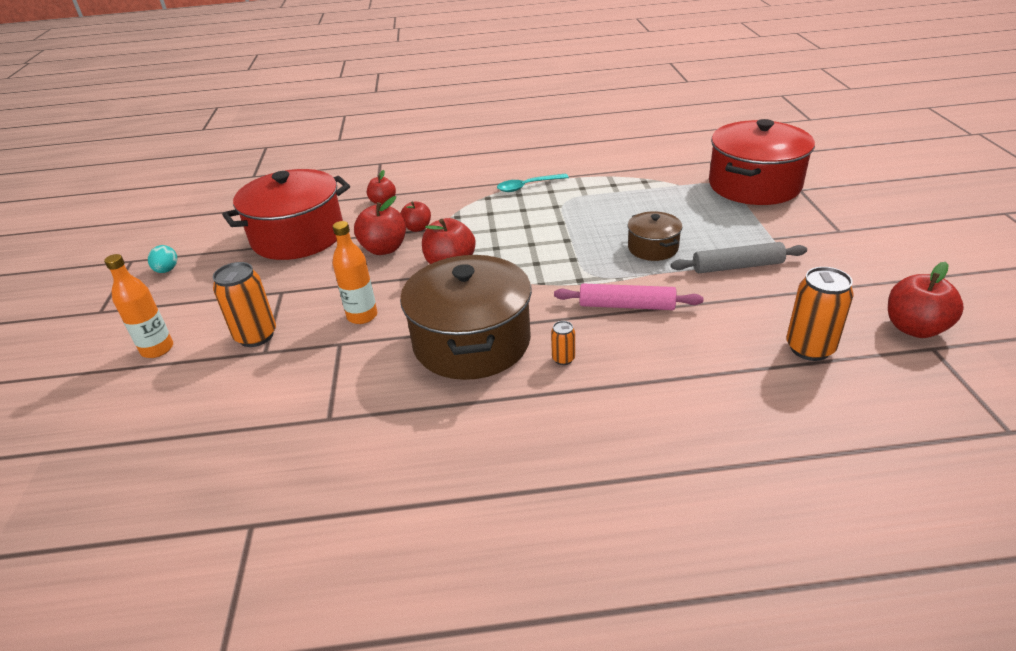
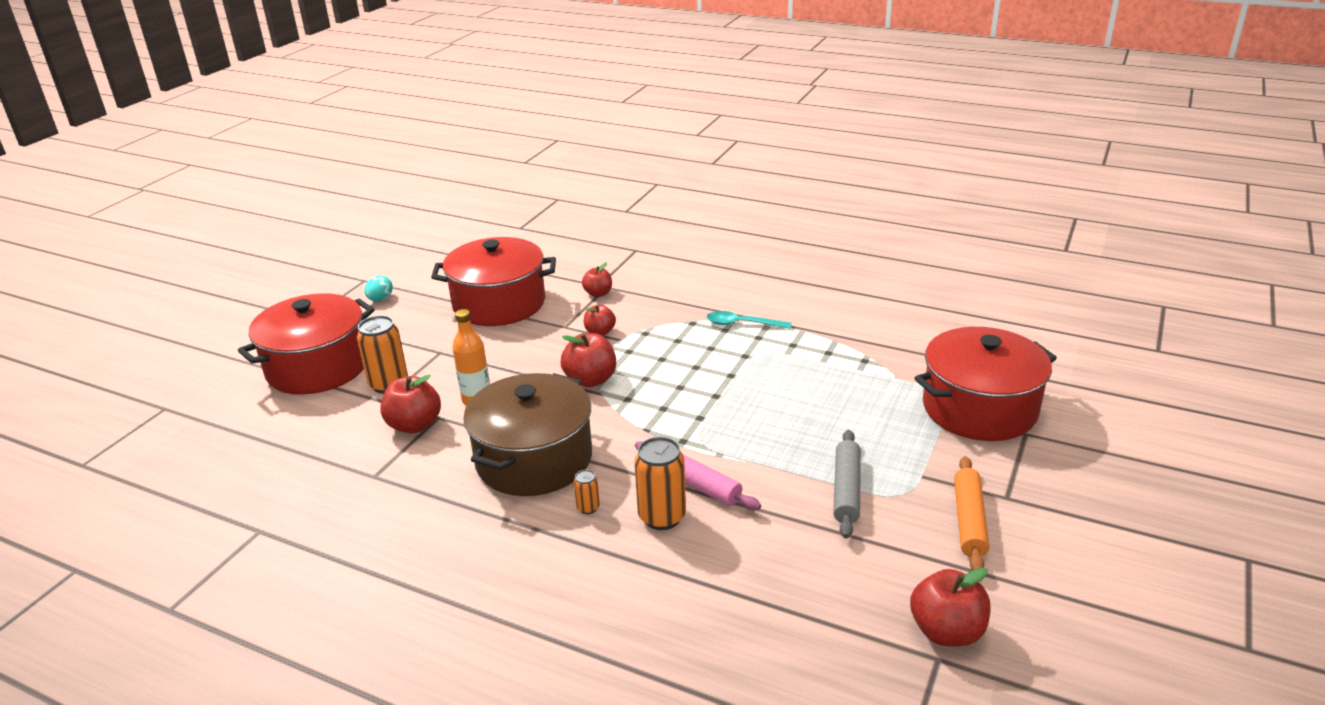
camera: 30 degrees right, 5 degrees down
(157, 349) = (318, 367): orange bottle -> red pot
(384, 249) = (553, 342): red apple -> red apple (414, 425)
(653, 248) = (786, 436): brown pot -> none
(737, 266) = (846, 490): grey rolling pin -> grey rolling pin turned 75 degrees clockwise
(809, 348) = (813, 600): orange can -> orange can (662, 517)
(836, 254) = (969, 521): none -> orange rolling pin

